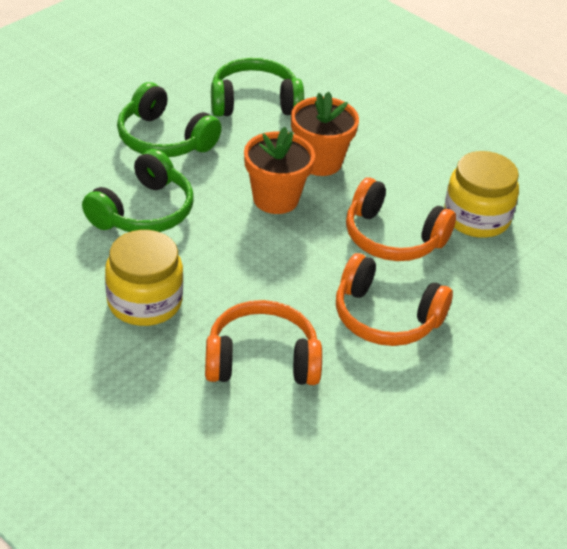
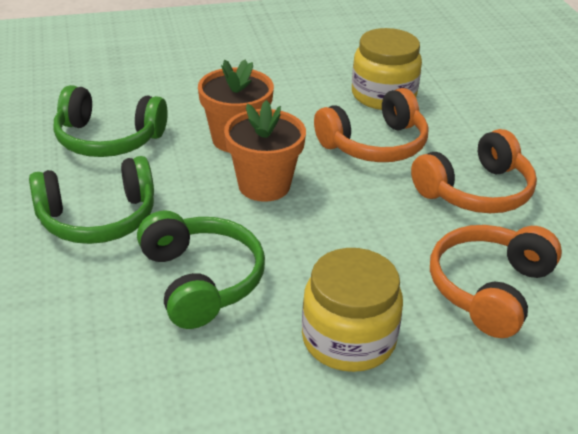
camera: 55 degrees left, 5 degrees down
(254, 102) = (108, 139): green headphones -> green headphones turned 105 degrees counterclockwise

